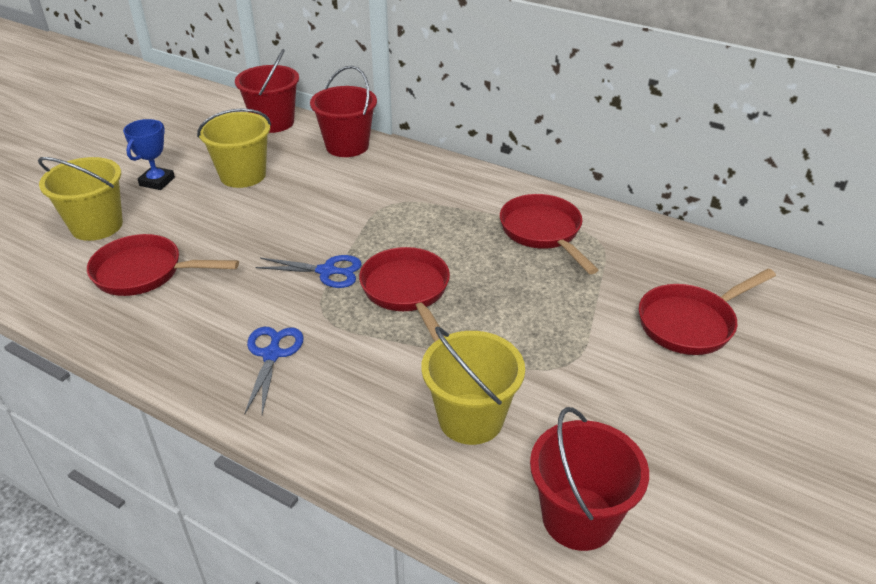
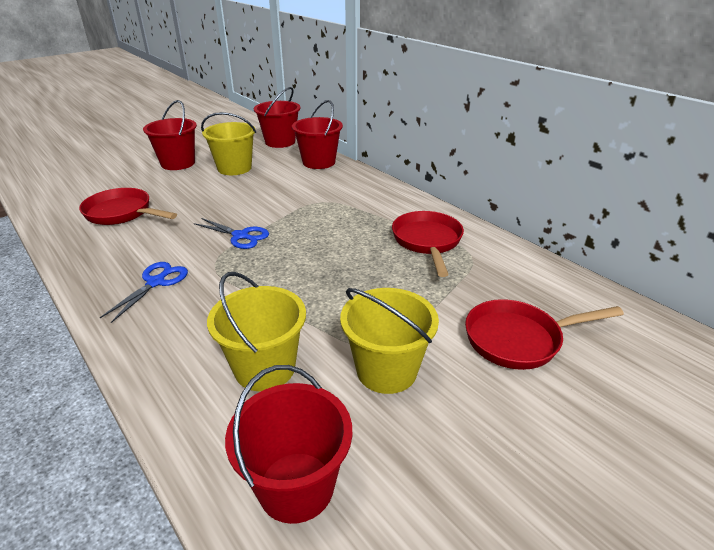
camera: 20 degrees right, 5 degrees down
(97, 226) = (119, 181): yellow bucket -> yellow bucket (386, 370)
(157, 181) = (178, 163): blue trophy -> red bucket
(407, 292) = (288, 261): red pan -> none

